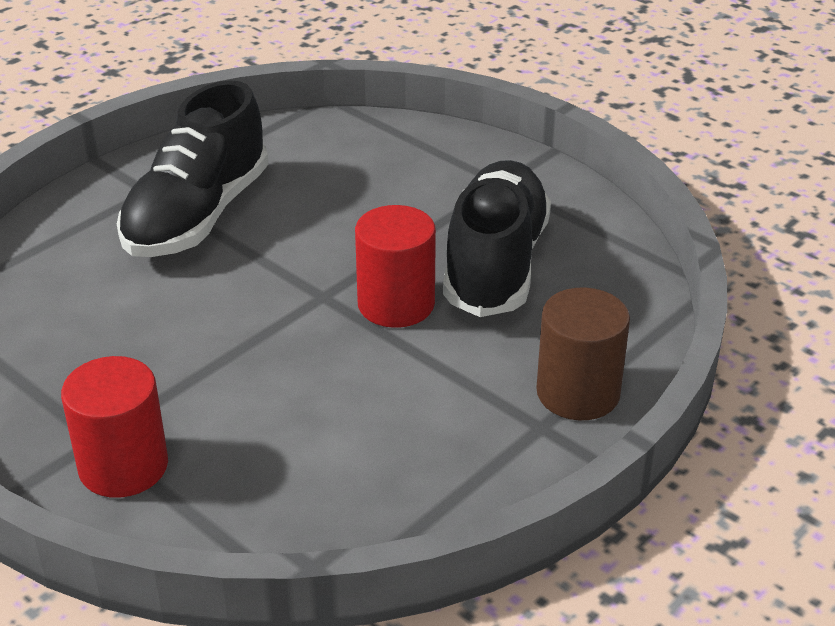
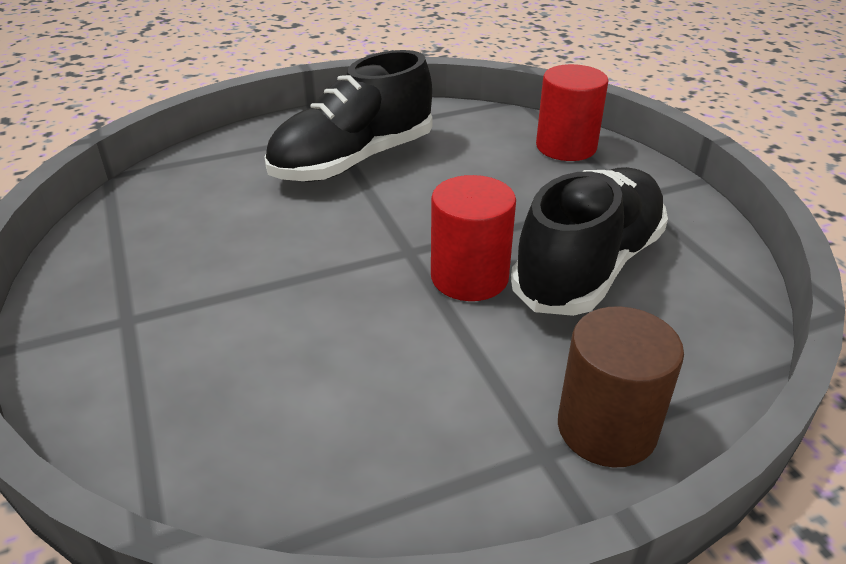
camera: 25 degrees right, 0 degrees up
(123, 466) = (124, 353): red cylinder -> red cylinder (566, 147)

